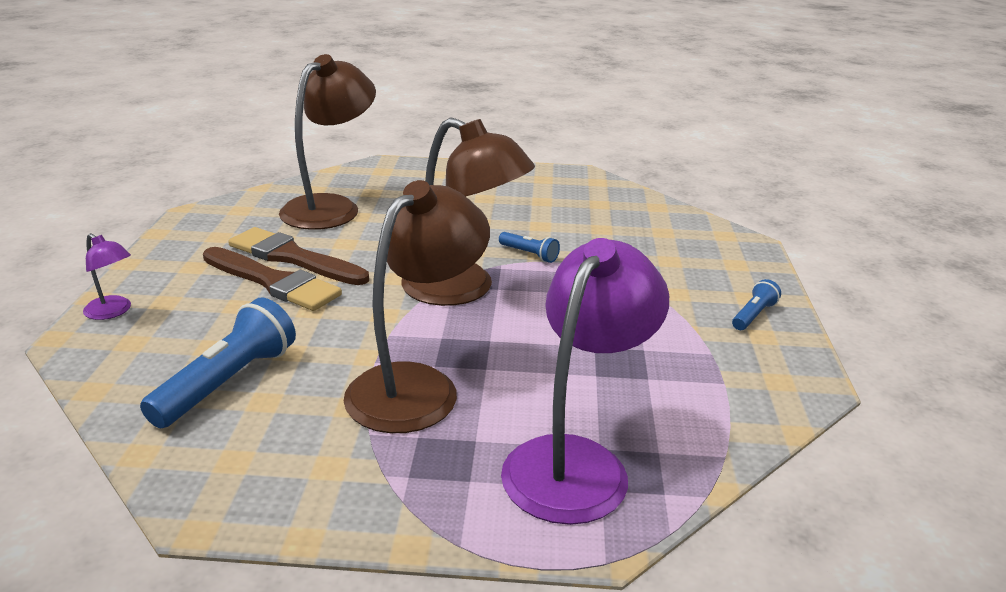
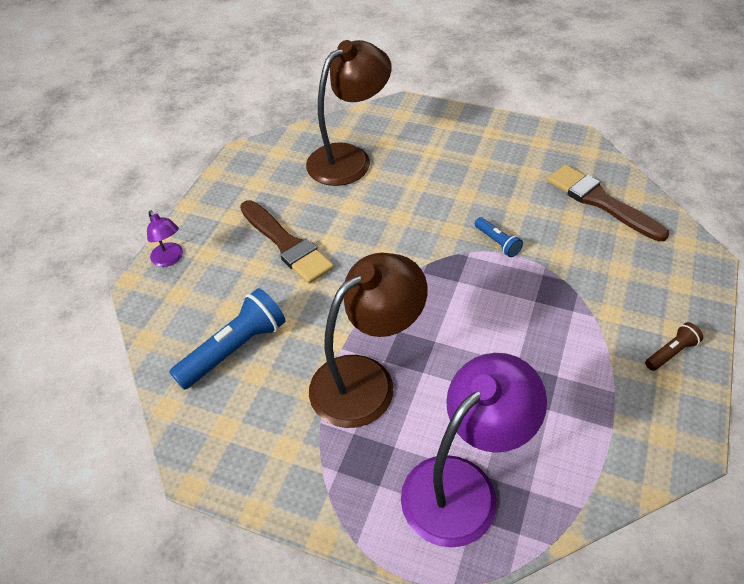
camera: 20 degrees right, 20 degrees up
(293, 257) = (307, 217): brown brush -> brown brush (600, 201)
(463, 289) = (430, 277): brown lamp -> none
(753, 315) = (671, 352): blue flashlight -> brown flashlight

